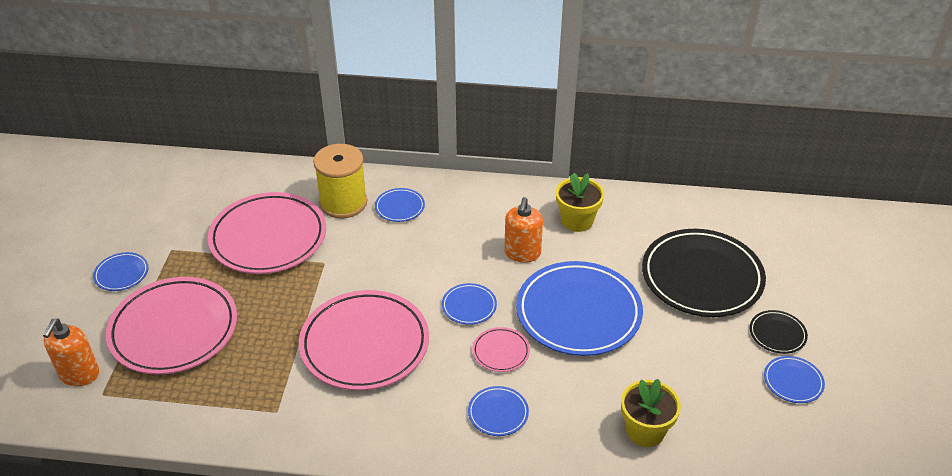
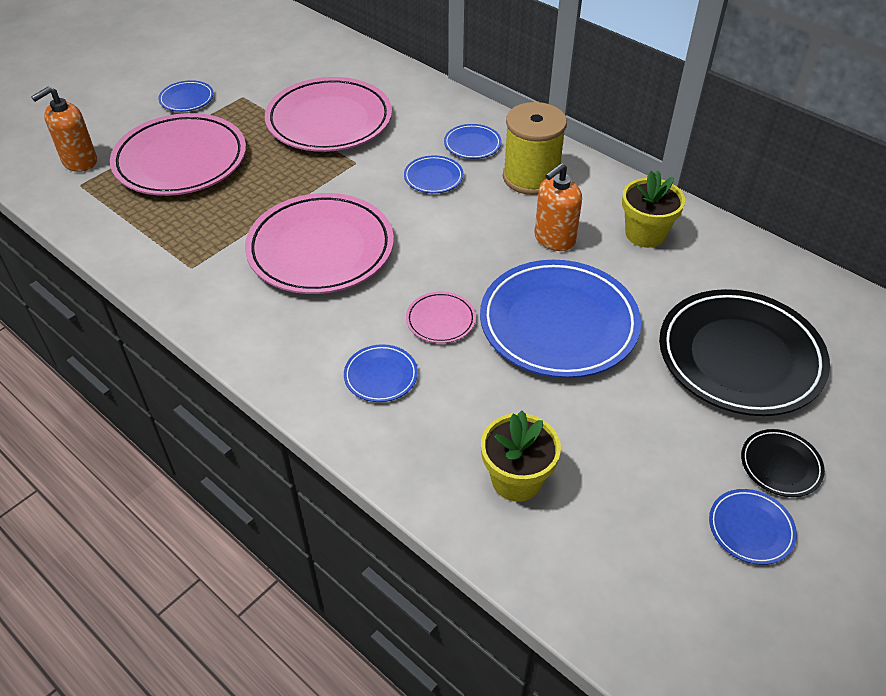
camera: 35 degrees right, 5 degrees up
(343, 203) = (424, 119): yellow spool -> yellow spool (531, 177)
(469, 306) = (451, 262): blue plate -> blue plate (433, 177)

